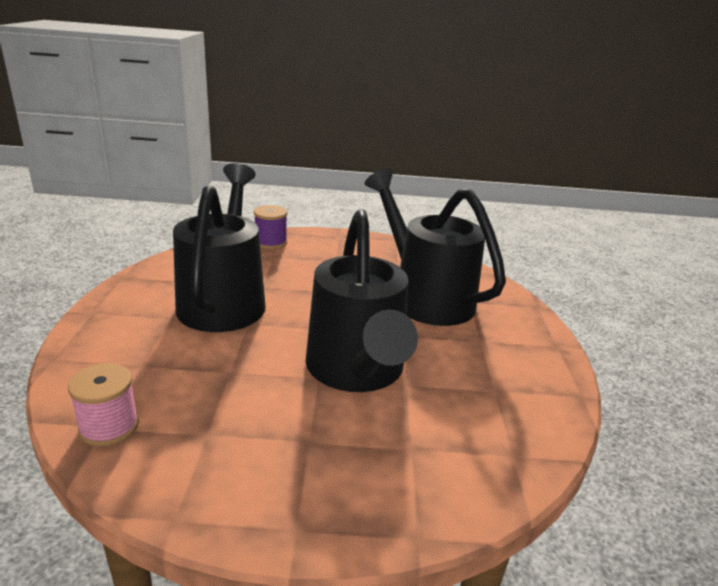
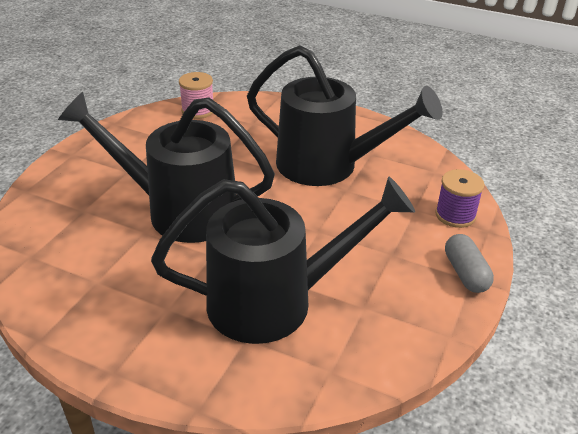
camera: 115 degrees right, 10 degrees up
(335, 238) = (465, 273): none -> grey capsule

